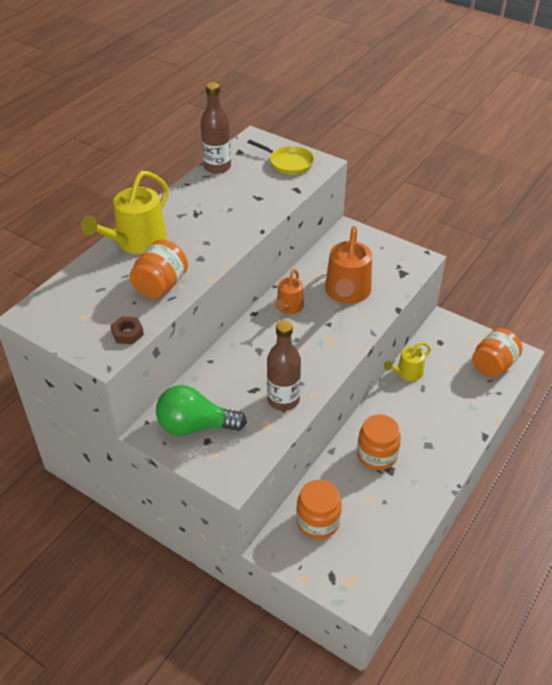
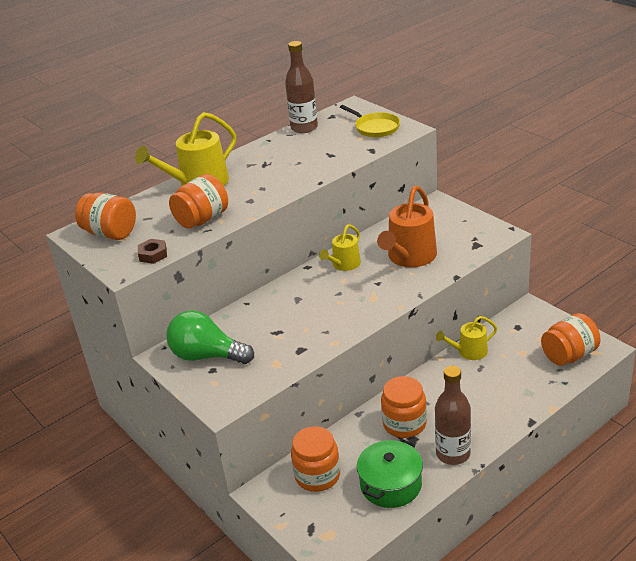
camera: 20 degrees right, 10 degrees down
(68, 312) = (110, 233): none -> orange jar
(283, 400) = (301, 344): brown bottle -> brown bottle (453, 454)
(289, 307) = (344, 264): orange watering can -> yellow watering can
(387, 519) = (390, 484): none -> green pot

